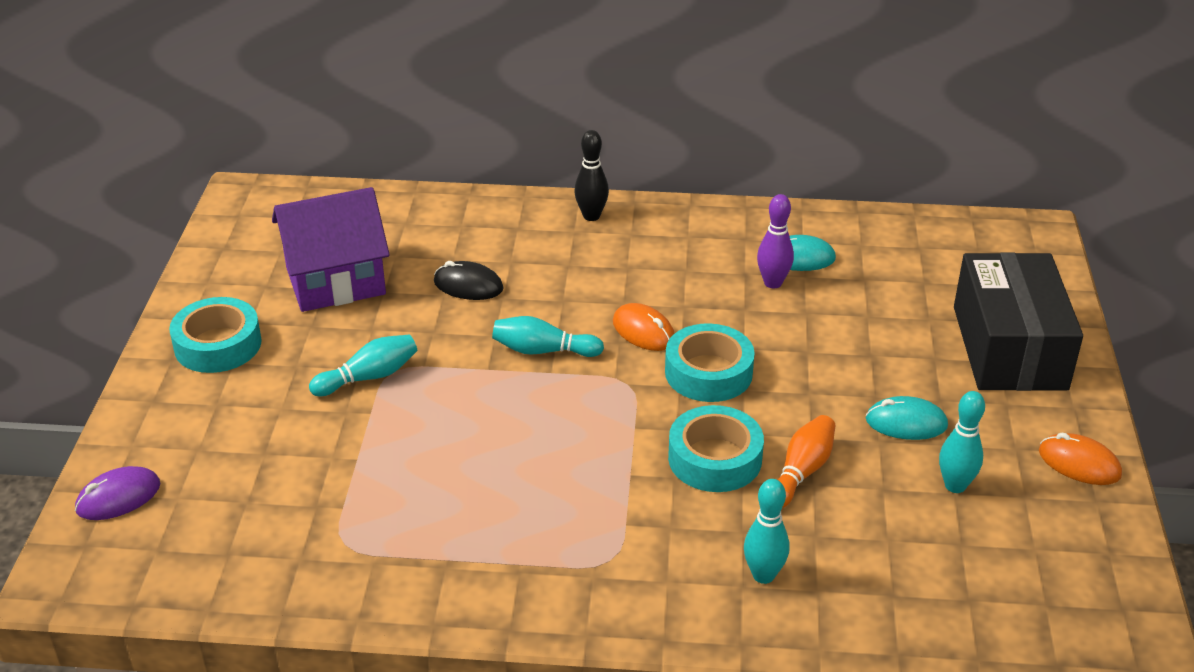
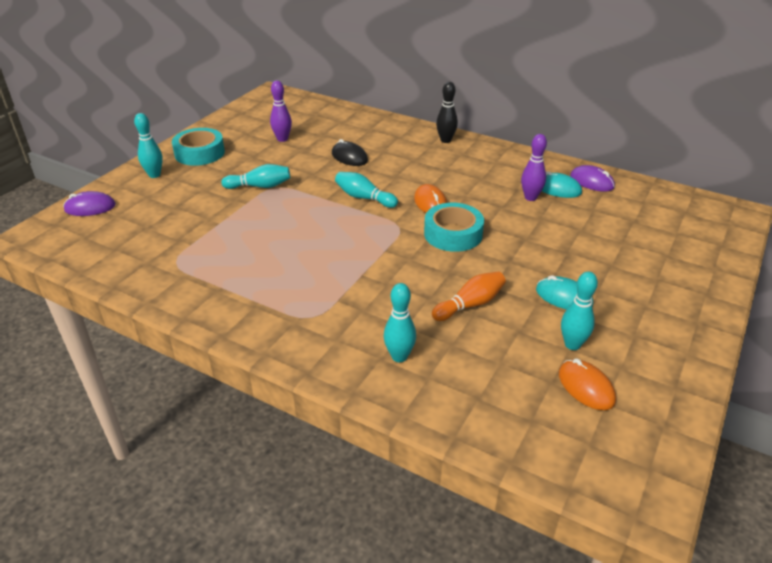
camera: 25 degrees right, 0 degrees up
(175, 407) = (154, 175): none -> turquoise bowling pin
(336, 281) = (282, 139): purple house -> purple bowling pin
(715, 459) = (420, 281): turquoise tape -> none
(836, 233) = (592, 182): none -> purple mouse
(1009, 347) = (670, 273): black box -> none
(1079, 463) = (678, 359): orange mouse -> orange mouse (586, 387)

